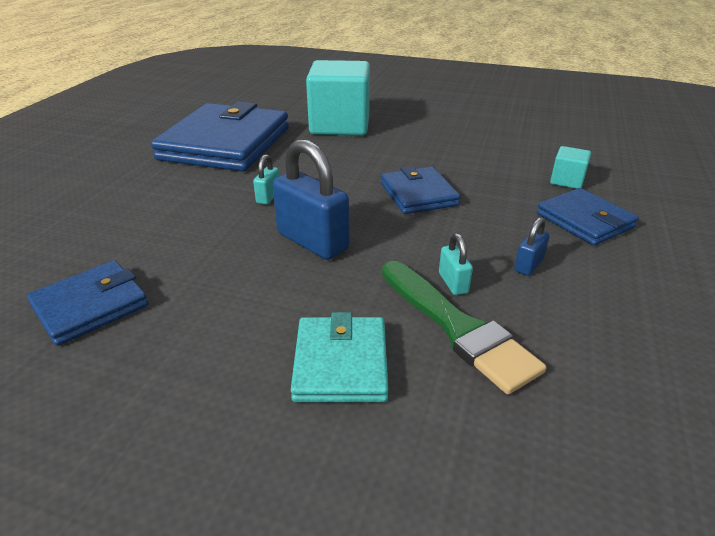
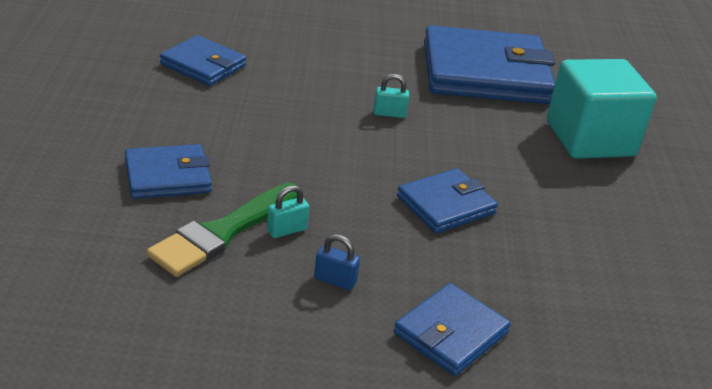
camera: 70 degrees right, 0 degrees up
(312, 241) = (322, 147): blue padlock -> none
(341, 363) = (167, 176): turquoise wallet -> blue wallet
(567, 181) = (552, 329): turquoise cube -> none

